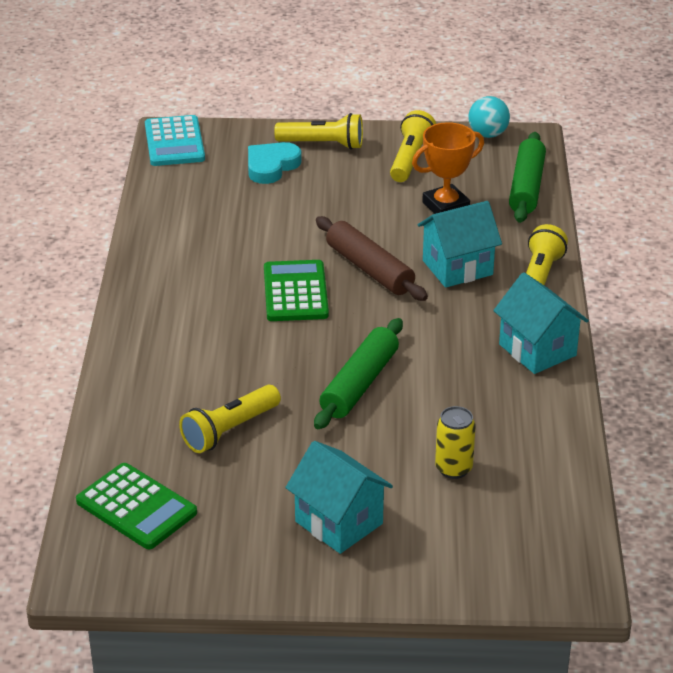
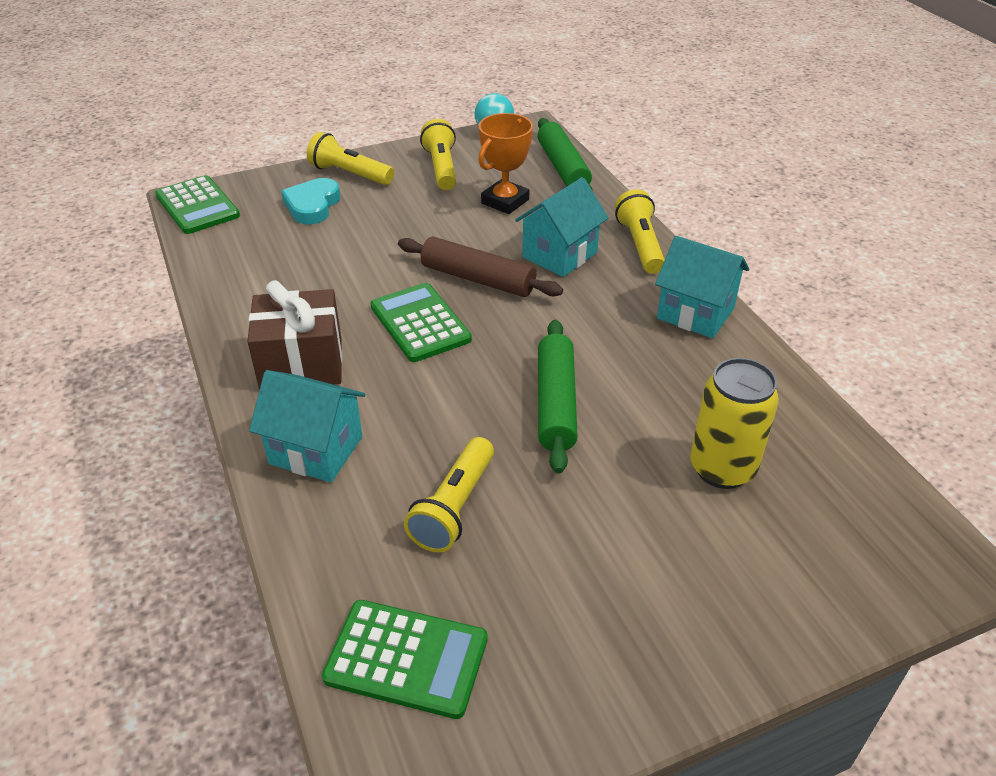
camera: 25 degrees left, 5 degrees up
(174, 142) = (197, 206): turquoise calculator -> green calculator
(182, 297) = (301, 363): none -> brown gift
(323, 144) = (350, 174): yellow flashlight -> yellow flashlight turned 135 degrees counterclockwise
(339, 522) = (657, 584): turquoise house -> turquoise house (316, 450)
(453, 468) = (722, 468): yellow can -> yellow can, size x1.54

